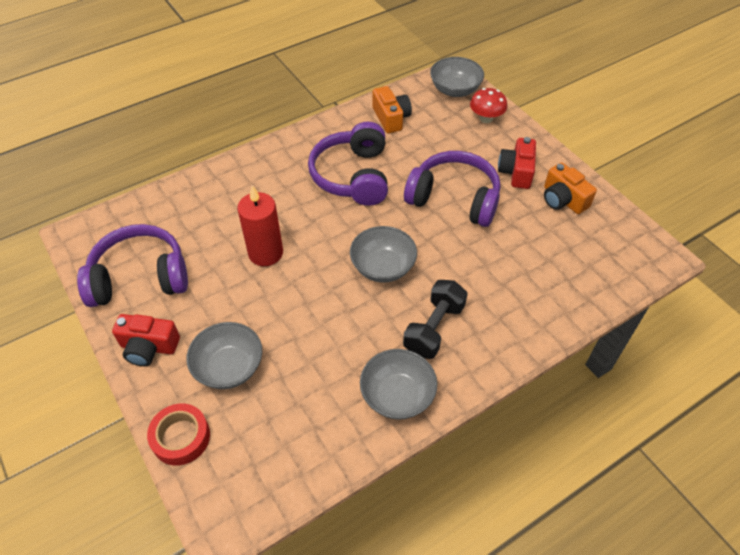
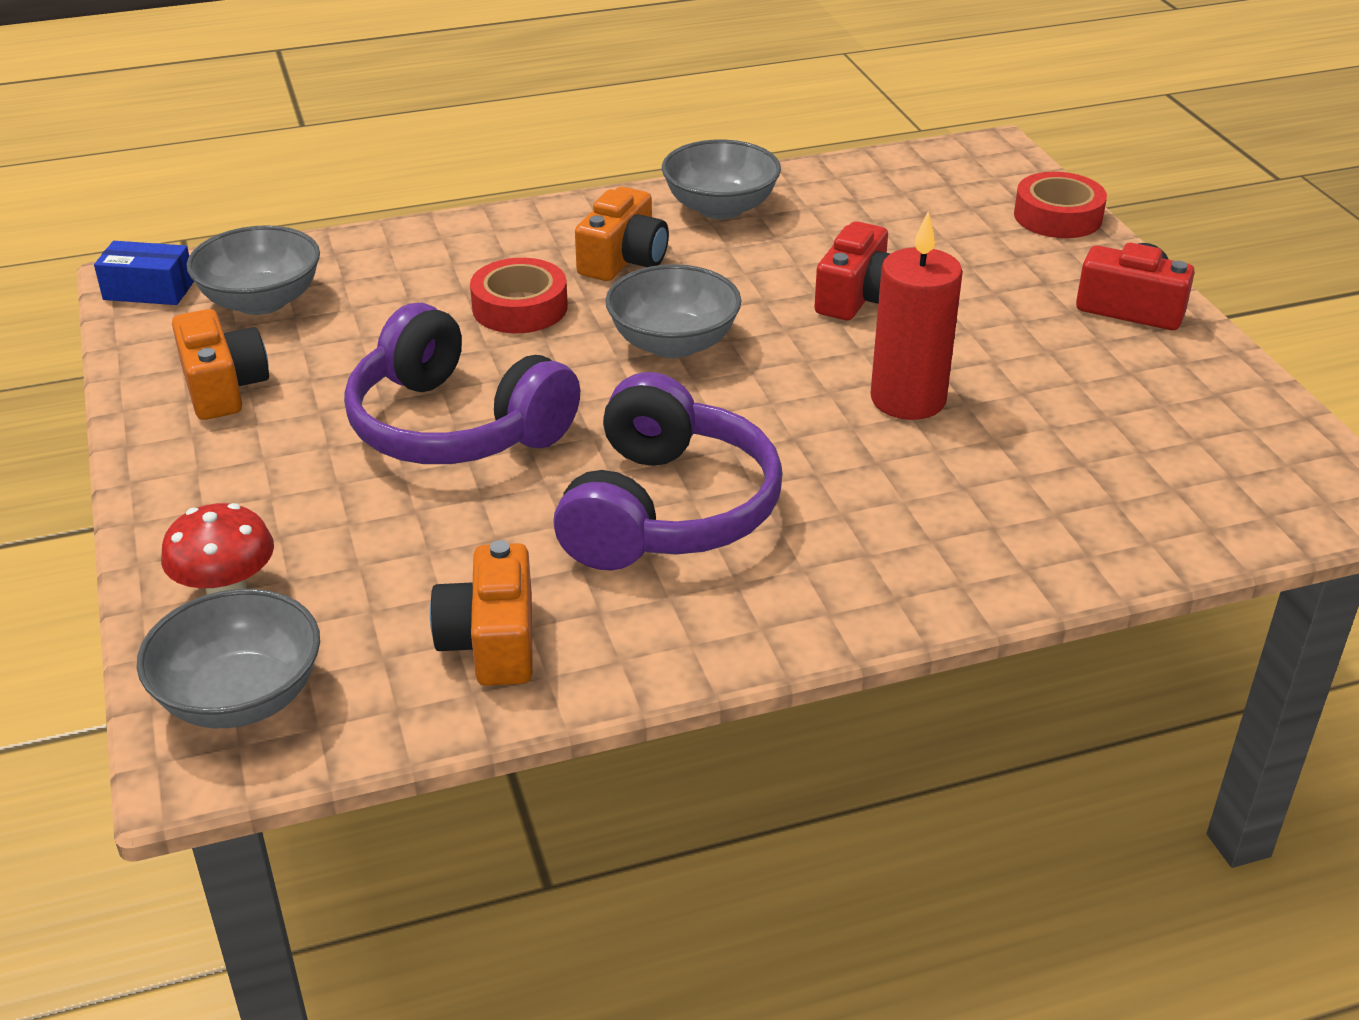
camera: 165 degrees left, 15 degrees down
(140, 277) = (1176, 402): purple headphones -> none
(229, 367) = (985, 267): grey bowl -> grey bowl (261, 301)
(434, 328) = (623, 260): black dumbbell -> orange camera
(468, 277) = (520, 307): none -> red tape
(516, 172) = (270, 453): red camera -> red camera (859, 297)
(652, 250) = (149, 290): none -> blue box

